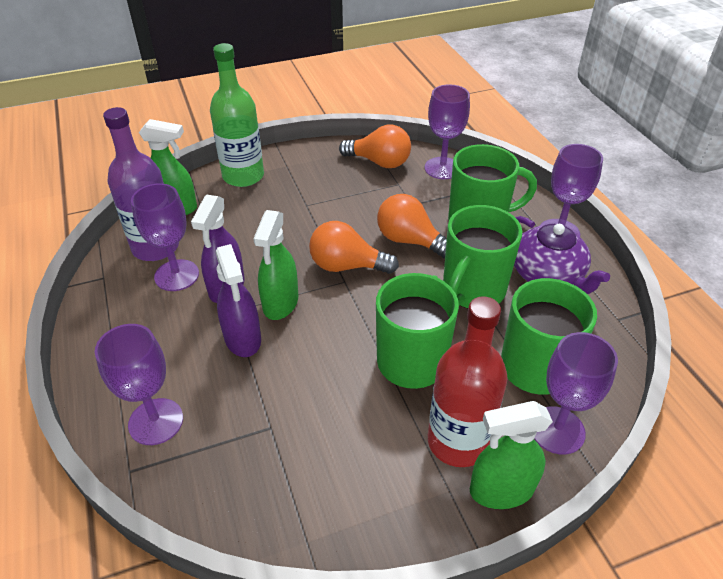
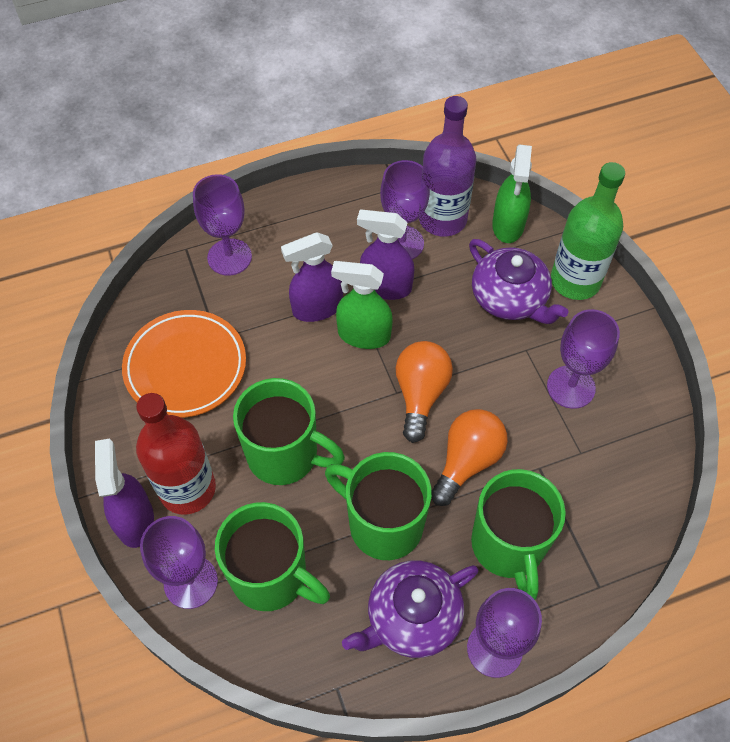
camera: 90 degrees right, 15 degrees up
(254, 210) = (510, 298): none -> purple teapot
(306, 456) = (185, 367): none -> orange plate
(379, 162) = (627, 431): orange light bulb -> none
(442, 168) = (625, 511): purple goblet -> purple goblet (571, 387)
(501, 490) = (135, 520): green spray bottle -> purple spray bottle

